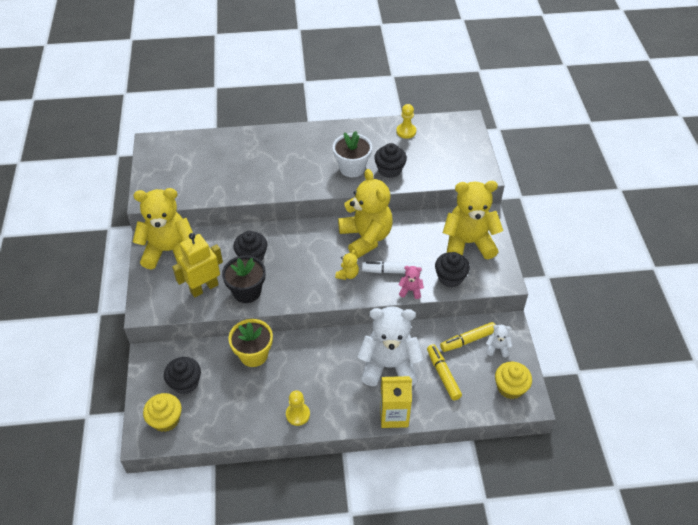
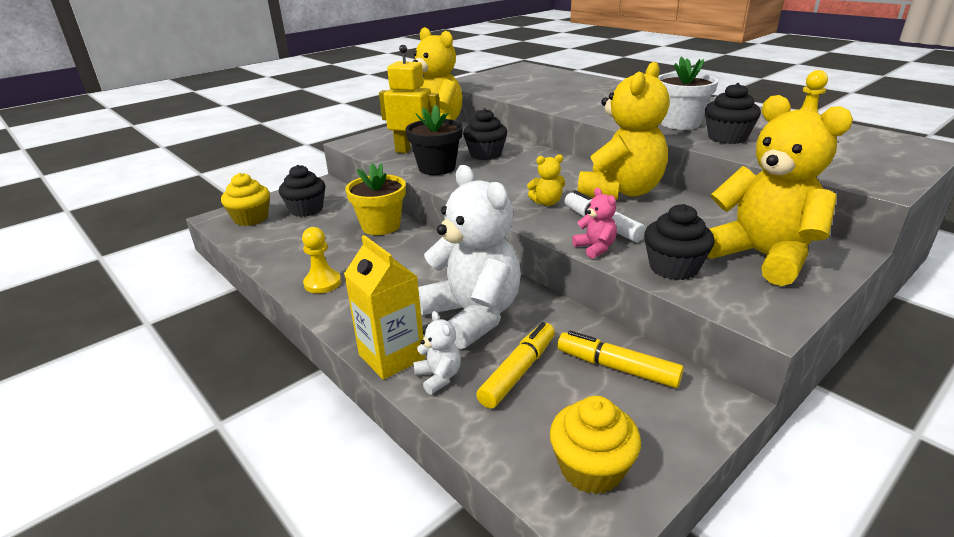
camera: 55 degrees right, 20 degrees down
(497, 348) = (650, 409): white teddy bear -> white teddy bear (439, 377)

